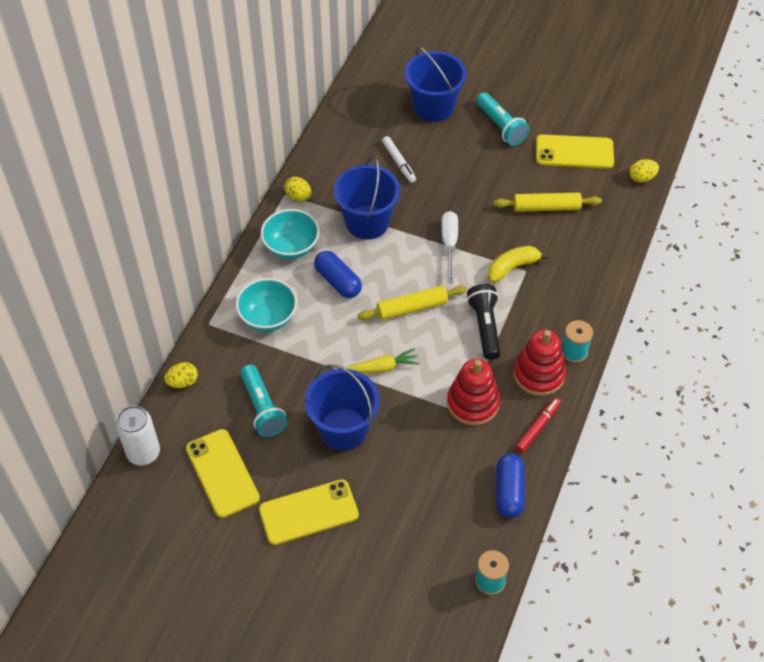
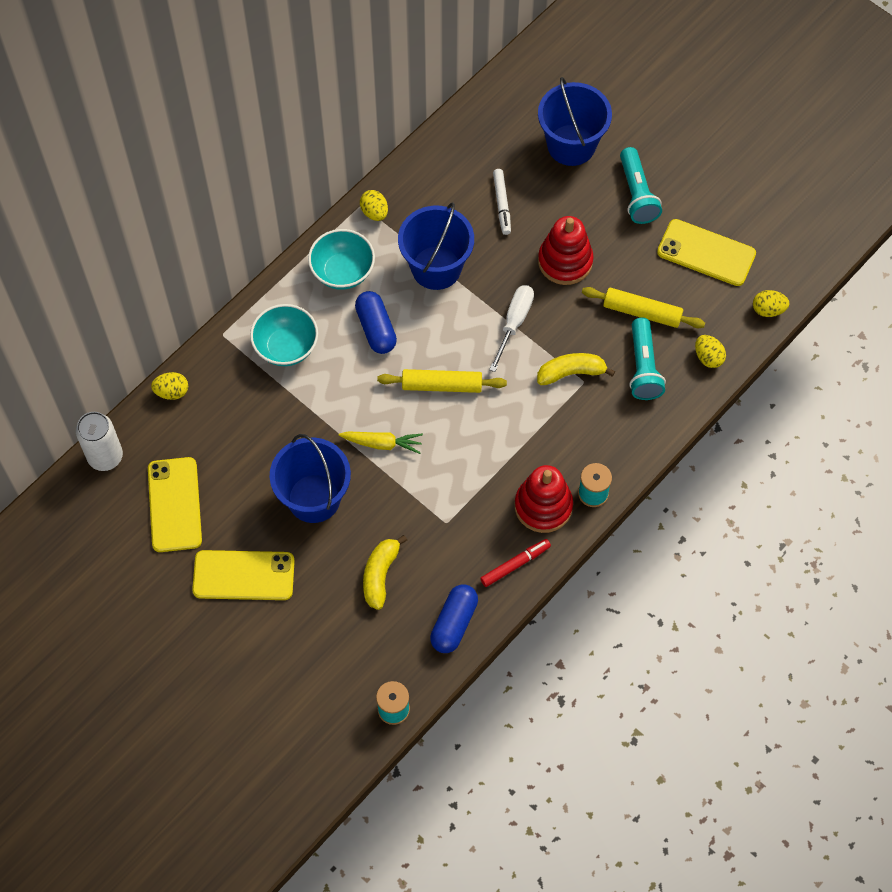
camera: 20 degrees right, 10 degrees up
(263, 408) = (241, 448): turquoise flashlight -> turquoise flashlight (643, 367)
(428, 473) = (380, 575): none -> yellow banana
(473, 403) = (459, 515): red stacking toy -> red stacking toy (565, 261)
(485, 327) = (510, 433): black flashlight -> none
(614, 224) = (708, 357): none -> yellow egg

